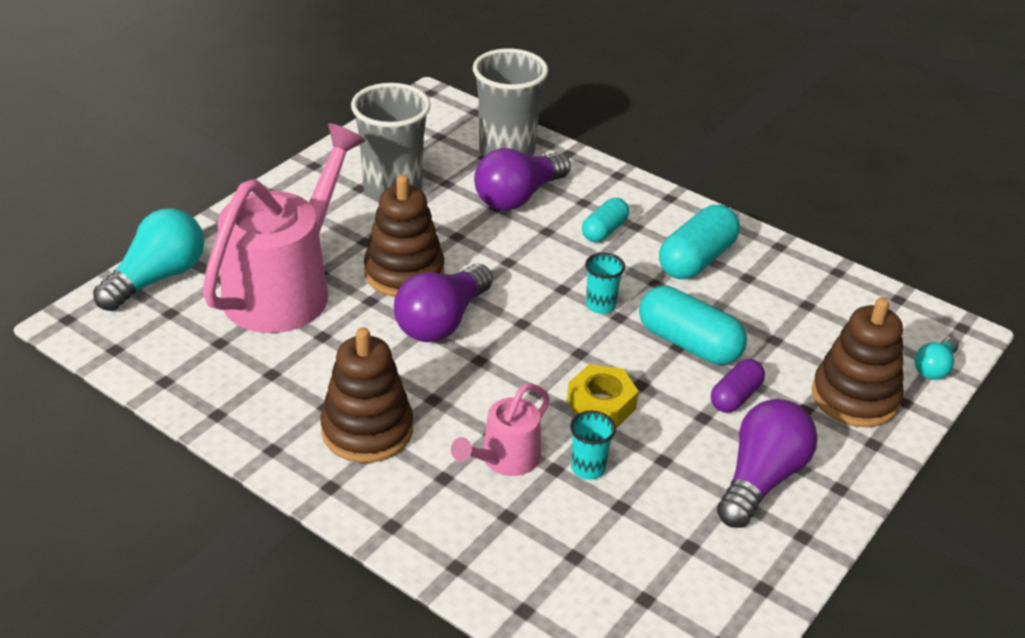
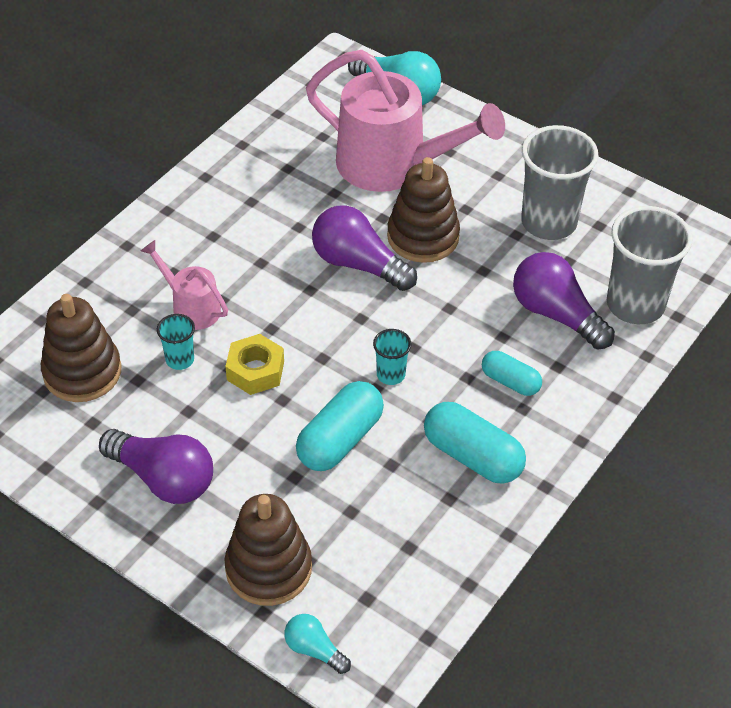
camera: 90 degrees right, 10 degrees up
(367, 430) = (225, 226): brown stacking toy -> brown stacking toy (82, 372)
(735, 397) = (267, 470): purple capsule -> none

